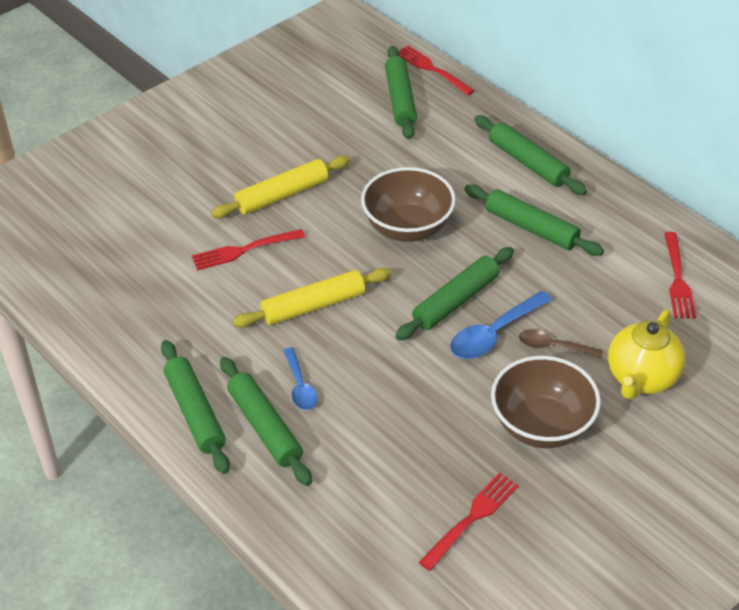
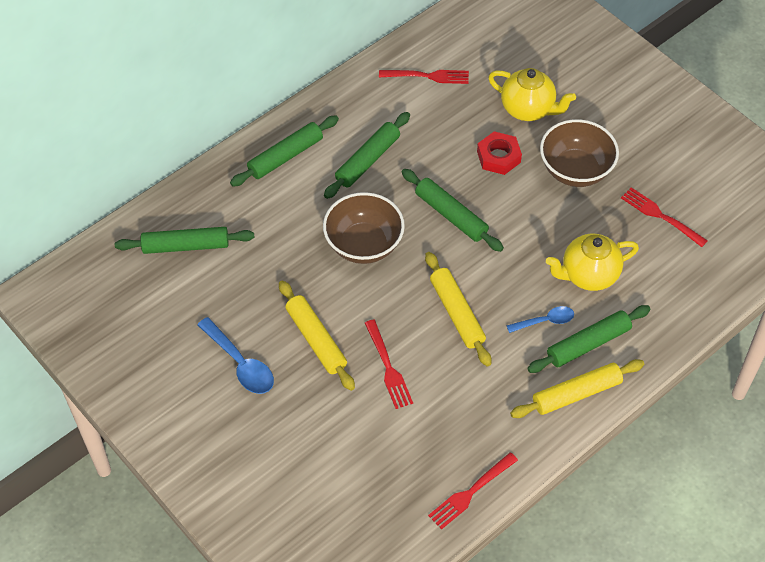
camera: 90 degrees left, 10 degrees up
(195, 412) = (576, 393): green rolling pin -> yellow rolling pin
(369, 432) = (588, 275): none -> yellow teapot
(432, 69) = (143, 219): red fork -> red fork (471, 492)
(494, 334) = (486, 192): blue spoon -> blue spoon (240, 363)
(553, 346) = (498, 157): brown spoon -> red nut

